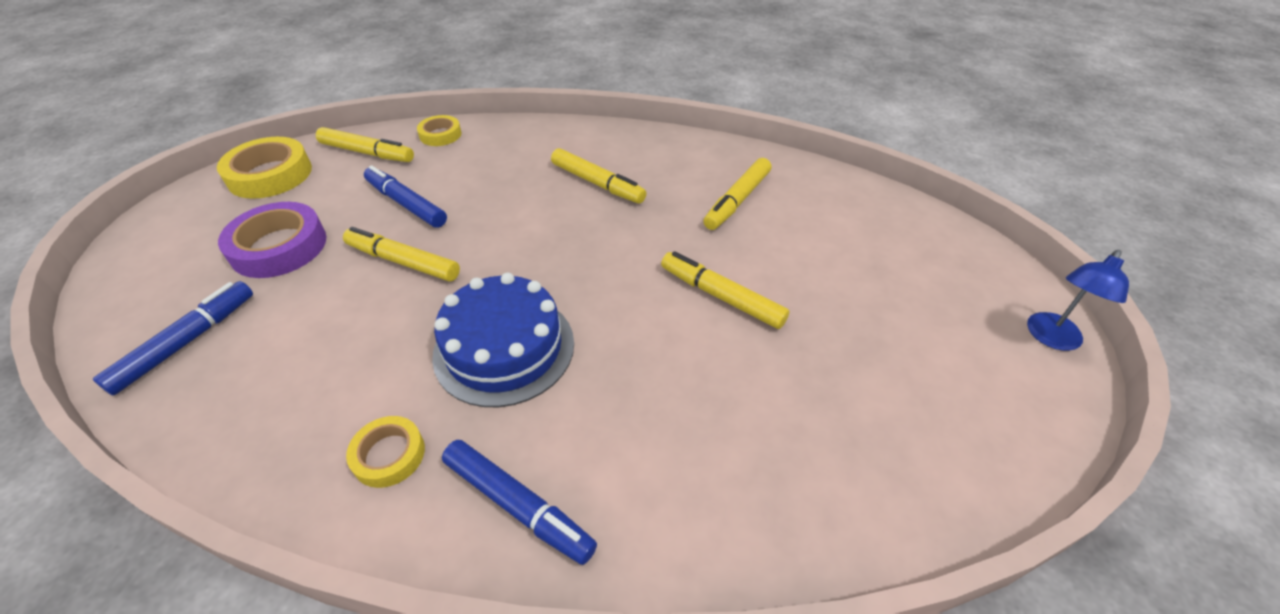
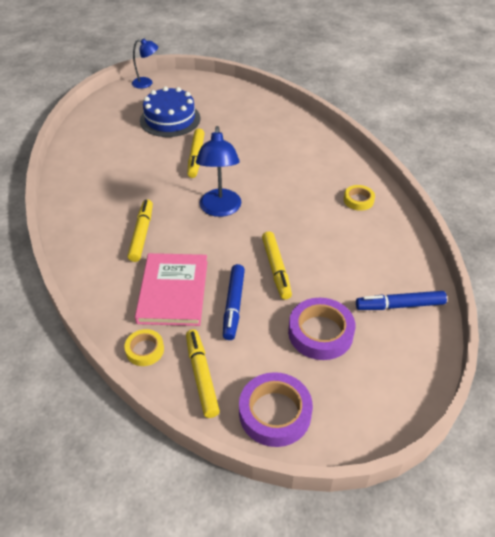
camera: 125 degrees left, 0 degrees up
(270, 175) = (275, 413): yellow tape -> purple tape
(483, 173) = (173, 291): none -> pink book
(504, 348) = (286, 201): blue cake -> blue cake (170, 119)
(518, 505) = (336, 162): blue marker -> none
(568, 265) = (220, 209): none -> blue lamp
(737, 200) = (116, 177): yellow marker -> none

